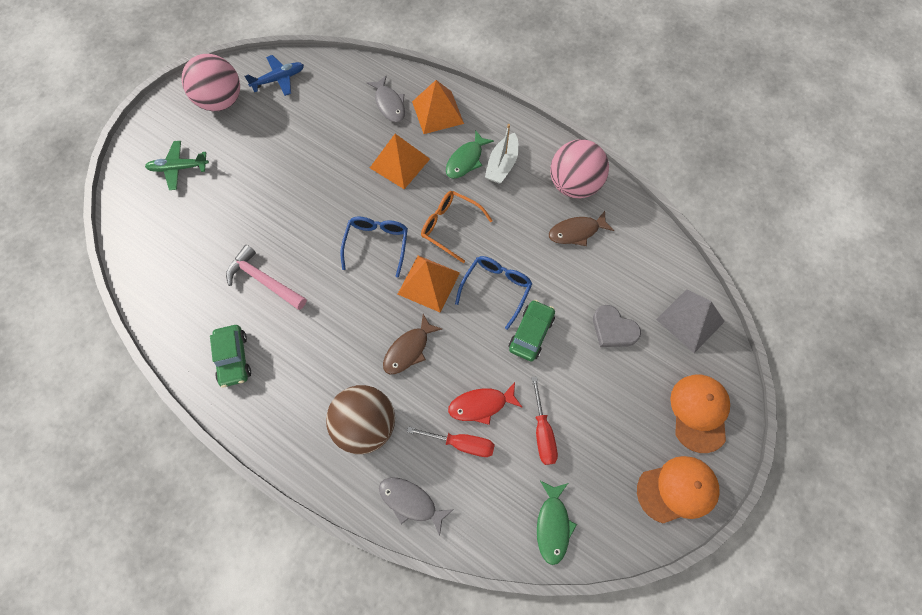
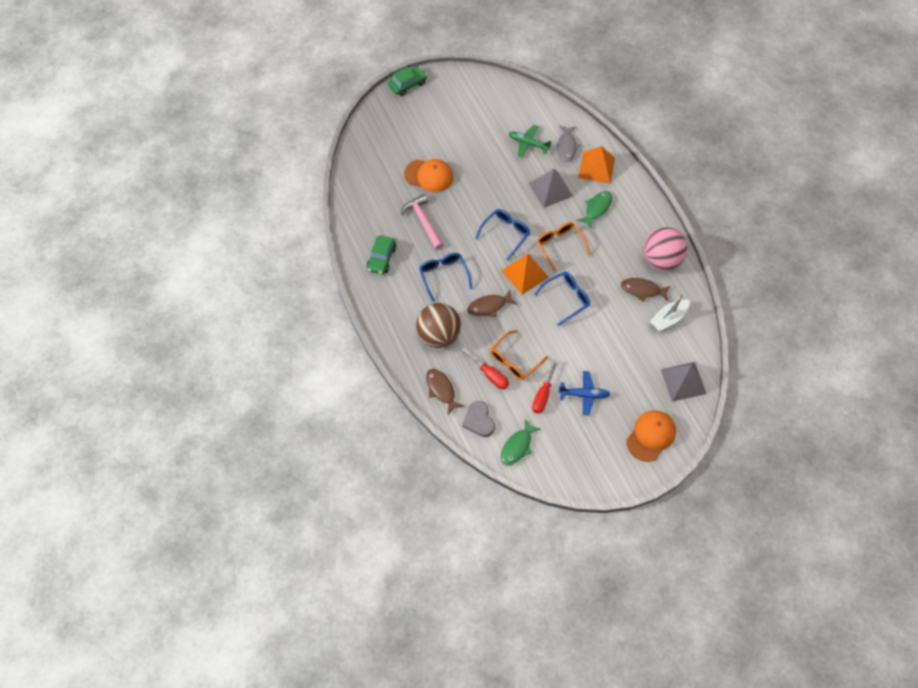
camera: 30 degrees right, 5 degrees down
(179, 168) = (406, 126): green plane -> green plane (528, 144)
(221, 101) = (456, 94): pink ball -> none
(279, 79) = (501, 96): blue plane -> blue plane (584, 395)
(329, 339) = (444, 276): none -> blue glasses
(399, 163) = (550, 189): orange pyramid -> grey pyramid
(411, 502) = (441, 390): grey fish -> brown fish
(466, 160) = (596, 208): green fish -> green fish turned 150 degrees clockwise
(481, 405) = (515, 360): red fish -> orange glasses
(502, 165) = (619, 223): white boat -> white boat (668, 318)
(531, 333) = (572, 336): green car -> green car (407, 84)
(613, 329) = (627, 360): grey heart -> grey heart (479, 420)
(677, 489) = (606, 469): orange cap -> orange cap (429, 176)

